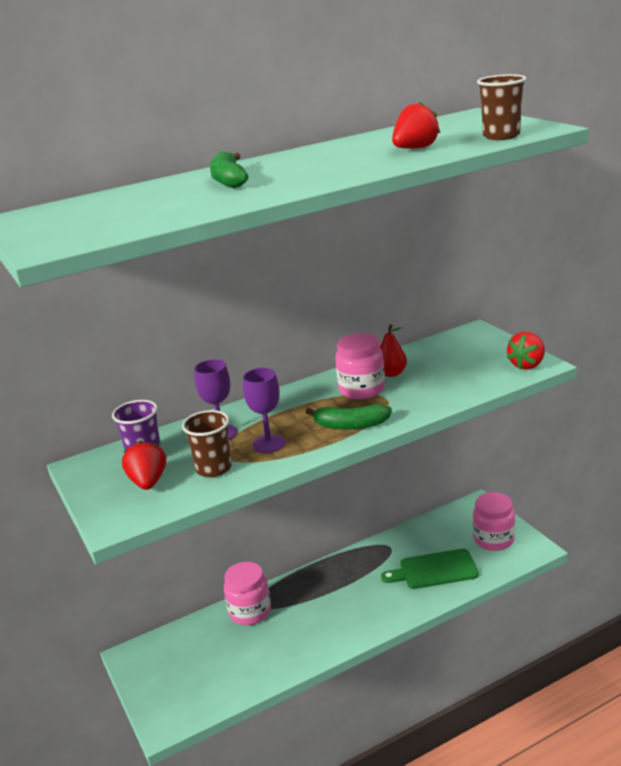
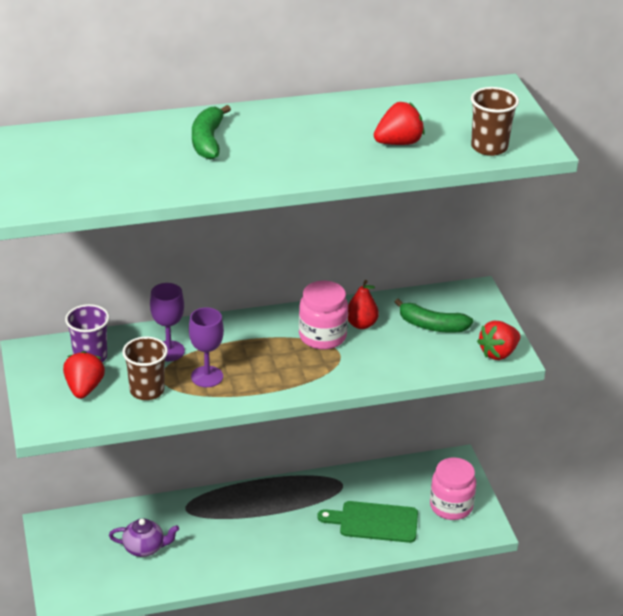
camera: 10 degrees right, 10 degrees up
(231, 650) = (145, 548): none -> purple teapot
(250, 612) = (176, 514): pink jar -> none
(350, 425) = (291, 377): green banana -> green banana (432, 326)

